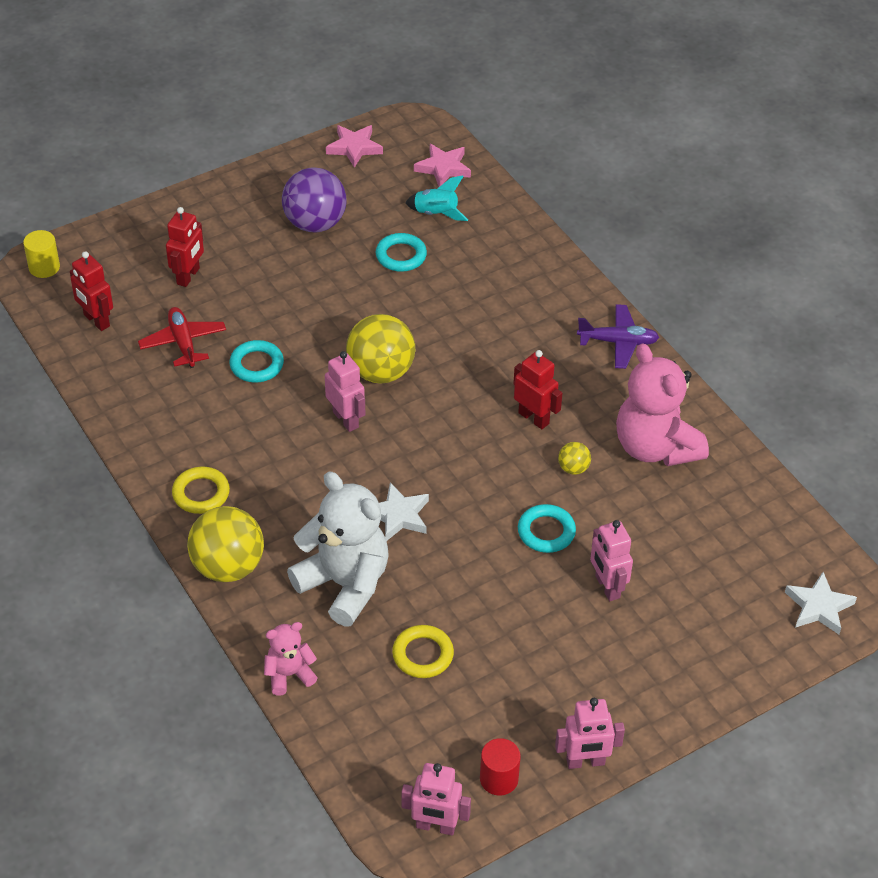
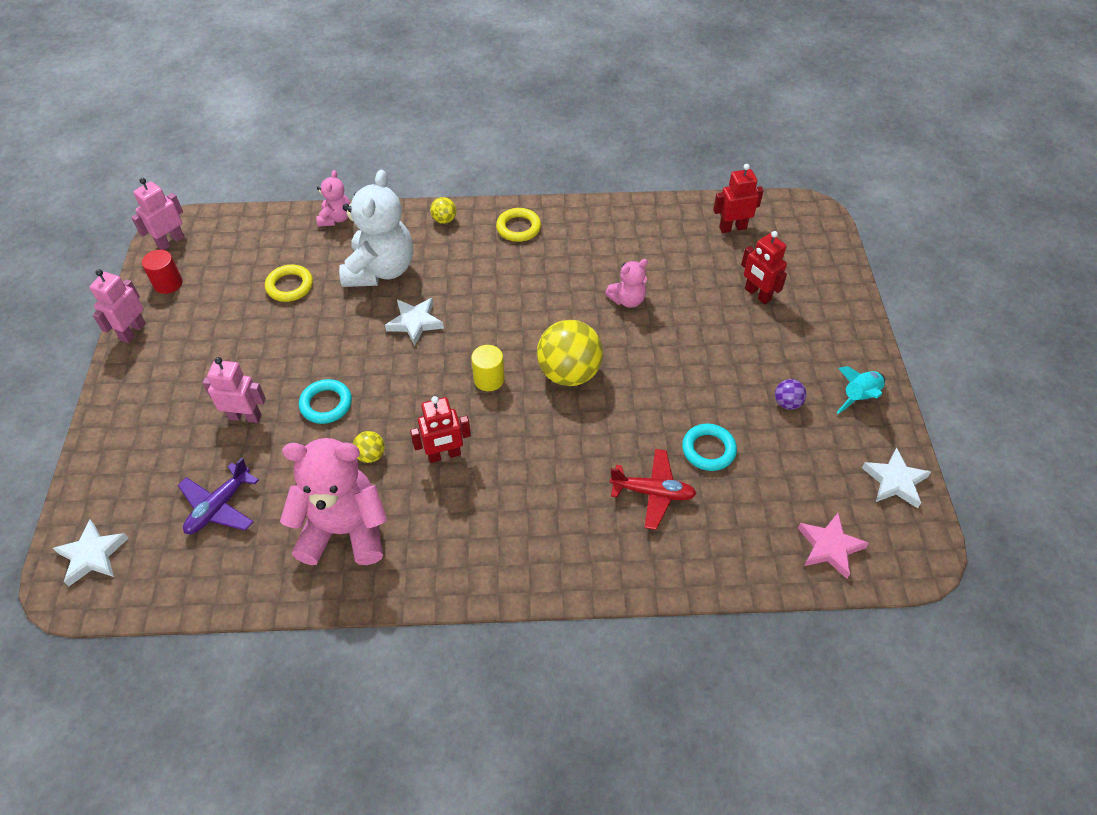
camera: 120 degrees right, 5 degrees up
(44, 267) = (811, 217): yellow cylinder -> yellow cylinder (489, 379)
(183, 343) = (679, 266): red plane -> red plane (653, 493)
(228, 567) = (444, 220): yellow ball -> yellow ball, size x0.46
(256, 365) = (627, 300): turquoise ring -> pink teddy bear
(315, 223) = (787, 403): purple ball -> purple ball, size x0.46
(344, 584) = (380, 270): white teddy bear -> white teddy bear turned 60 degrees counterclockwise
(346, 419) = (532, 330): pink robot -> none
(354, 148) = (895, 481): pink star -> white star
(436, 214) = (757, 506): turquoise rocket -> turquoise rocket (859, 397)
(618, 342) = (487, 574): purple plane -> purple plane (219, 507)

